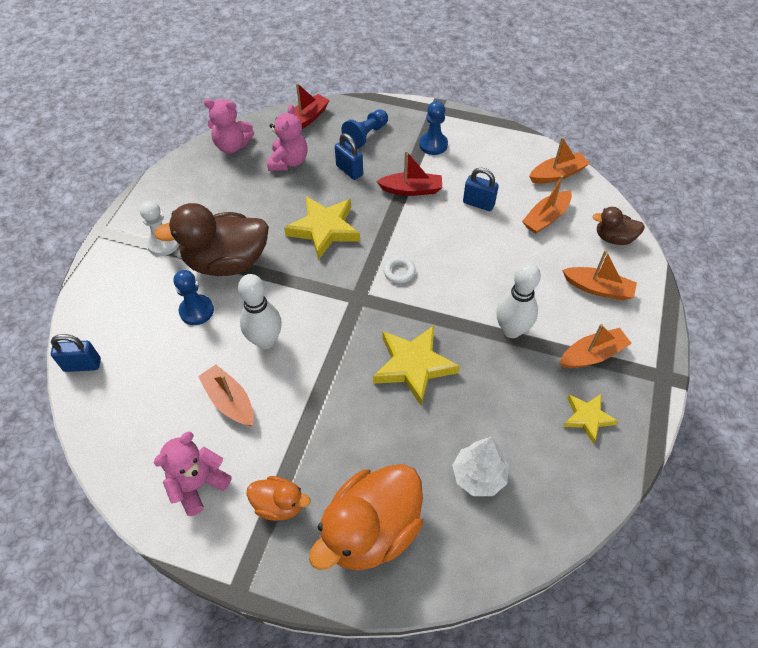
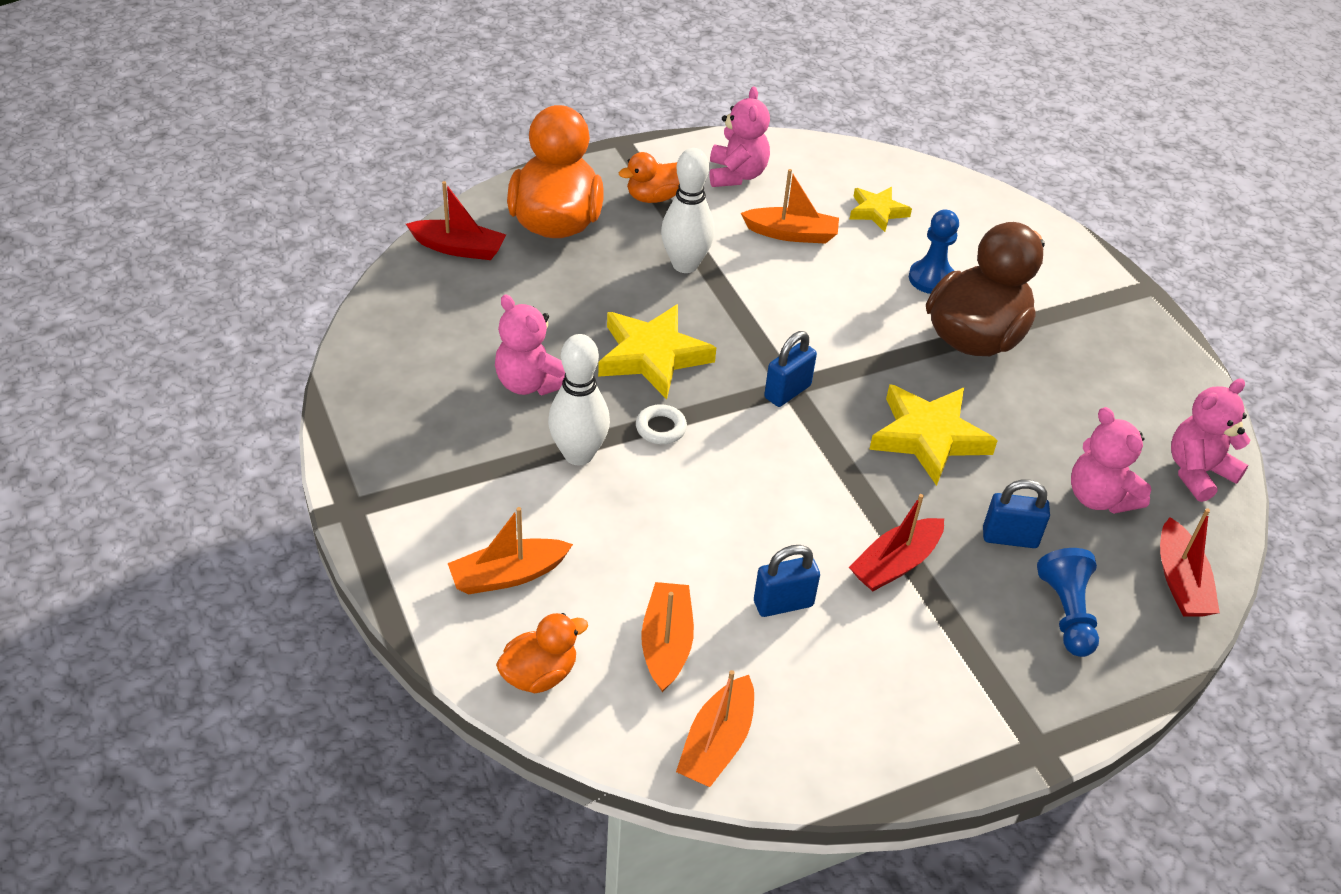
camera: 135 degrees right, 10 degrees down
(82, 365) = (956, 188): blue padlock -> blue padlock (787, 392)
(163, 243) = (1067, 315): white pawn -> none
(265, 340) = (828, 293): white bowling pin -> white bowling pin (685, 265)
(399, 272) = (779, 442): white ring -> white ring (661, 428)
(433, 145) = (957, 666): blue pawn -> none
(464, 553) = (459, 248): none -> red boat
(478, 476) = (494, 304): white tree -> none
(503, 394) = (530, 383): none -> pink teddy bear
(587, 417) = (417, 412): yellow star -> yellow star (877, 212)
(592, 355) = (457, 483): orange boat -> none
(613, 238) = (539, 674): brown duck -> orange duck

